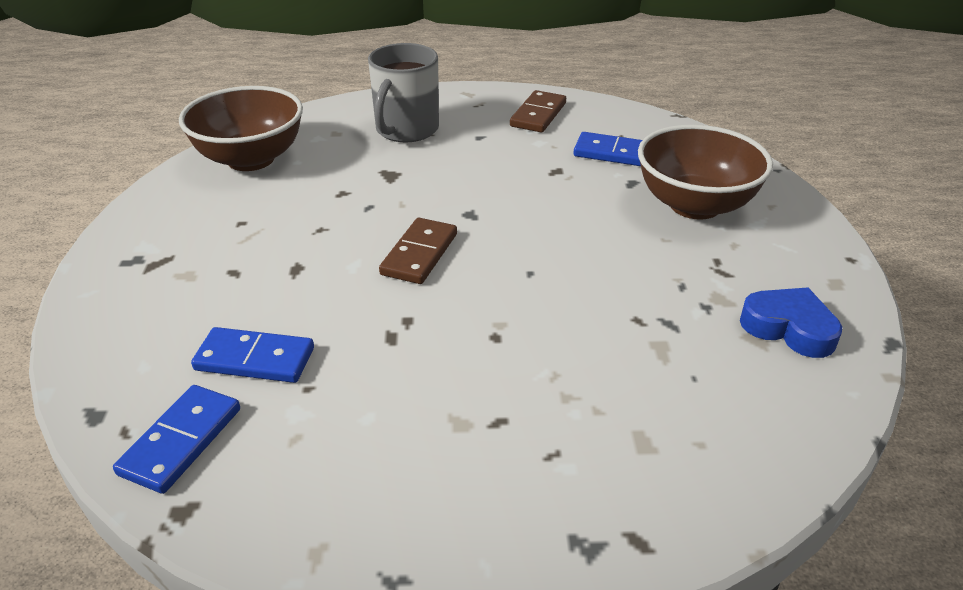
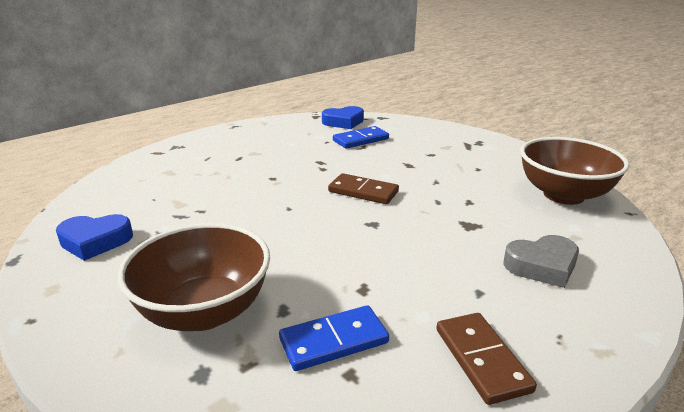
camera: 140 degrees right, 10 degrees down
(181, 441) = (343, 122): blue domino -> blue heart
(406, 130) = (542, 266): grey mug -> grey heart
(419, 254) = (363, 192): brown domino -> brown domino turned 45 degrees counterclockwise

